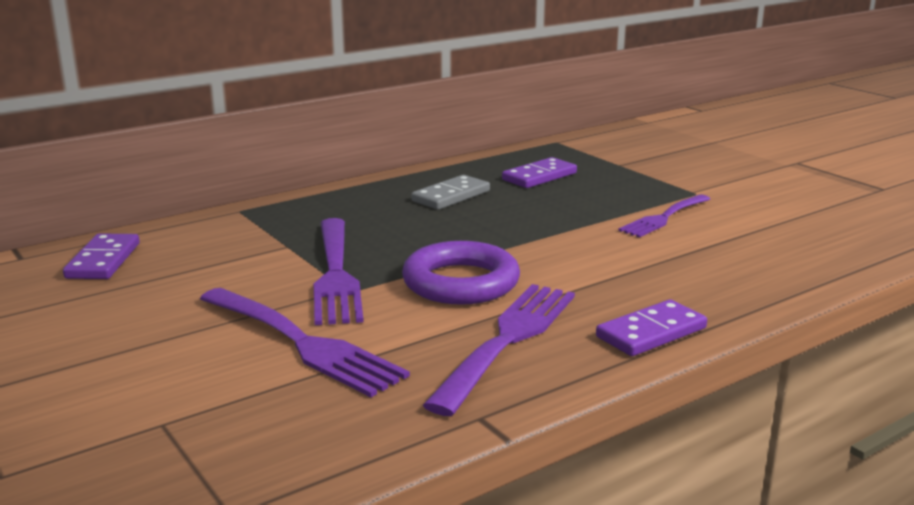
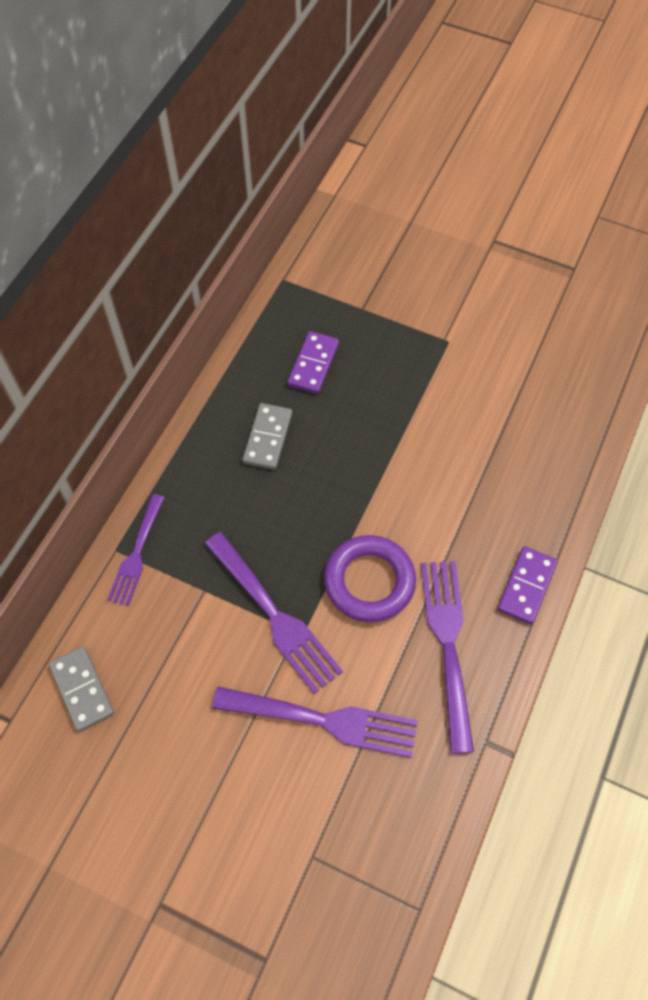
camera: 30 degrees left, 40 degrees up
(103, 261) = (82, 689): purple domino -> grey domino
(664, 217) = (448, 400): purple fork -> purple fork (136, 554)

